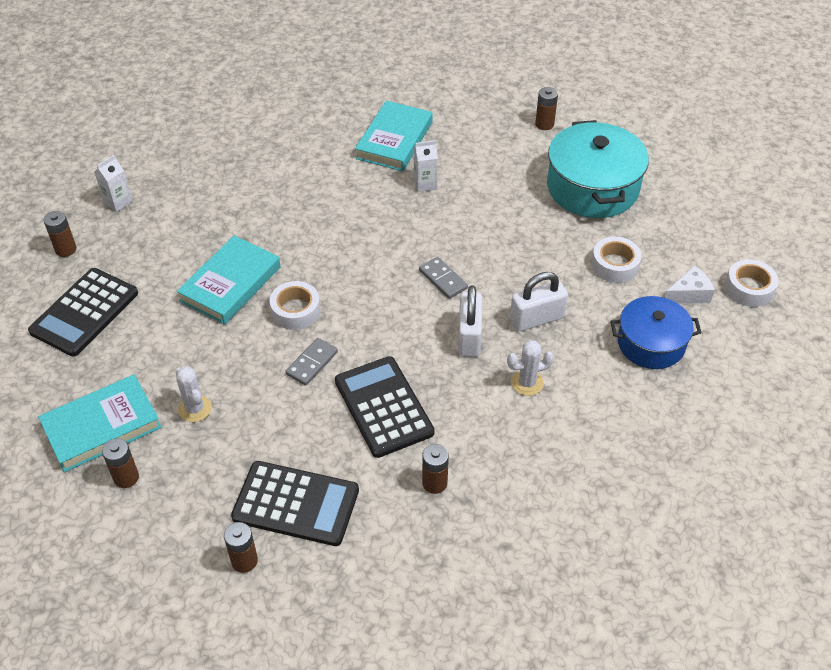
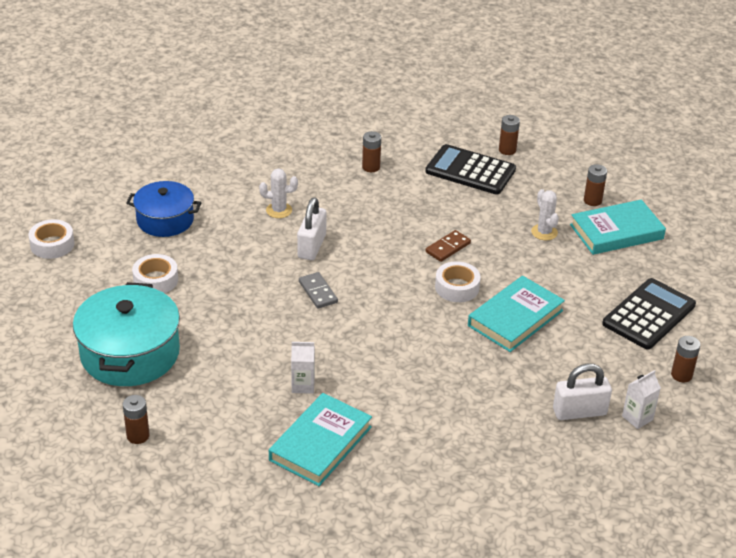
camera: 170 degrees left, 10 degrees down
(312, 363) = (448, 248): grey domino -> brown domino
(383, 407) = (396, 212): black calculator -> none
(536, 319) = (249, 250): white padlock -> white padlock (579, 412)
(689, 294) = (107, 248): white cheese -> none

